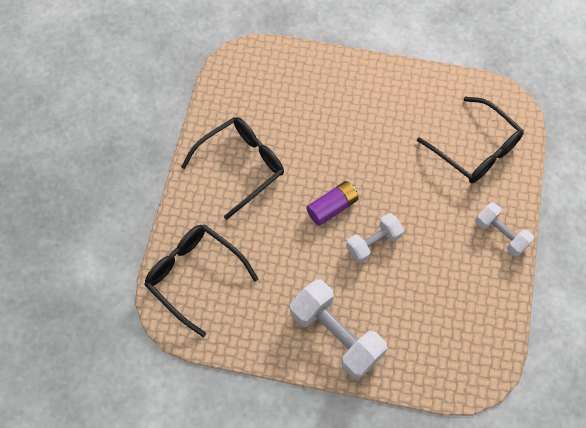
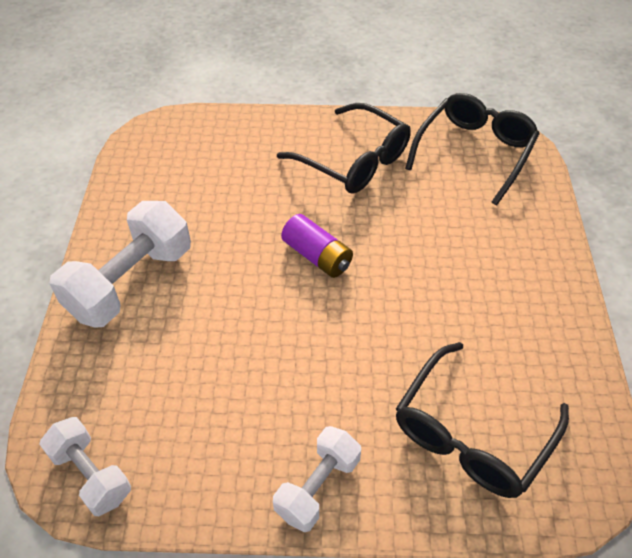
camera: 80 degrees right, 15 degrees down
(195, 276) = (200, 144): black glasses -> black glasses (474, 152)
(373, 243) = (271, 308): white dumbbell -> white dumbbell (91, 474)

